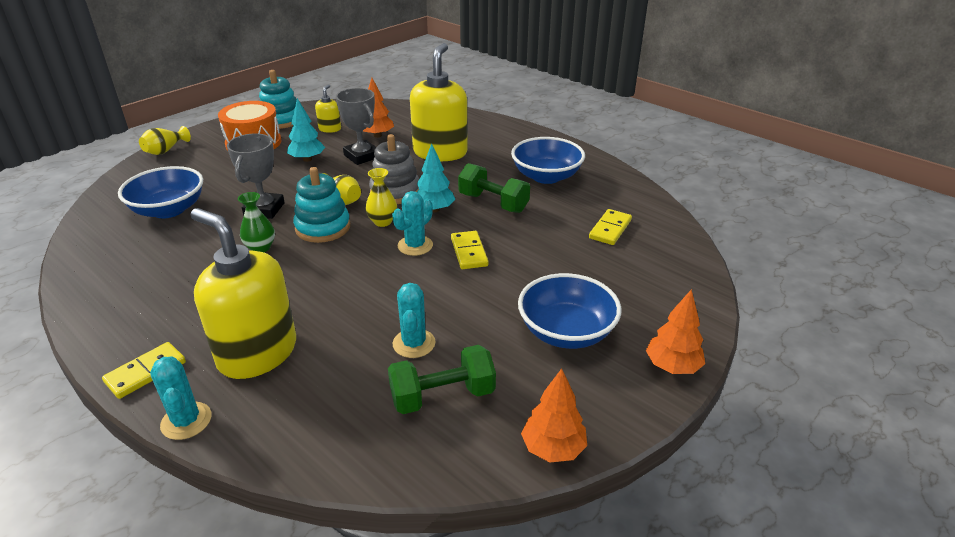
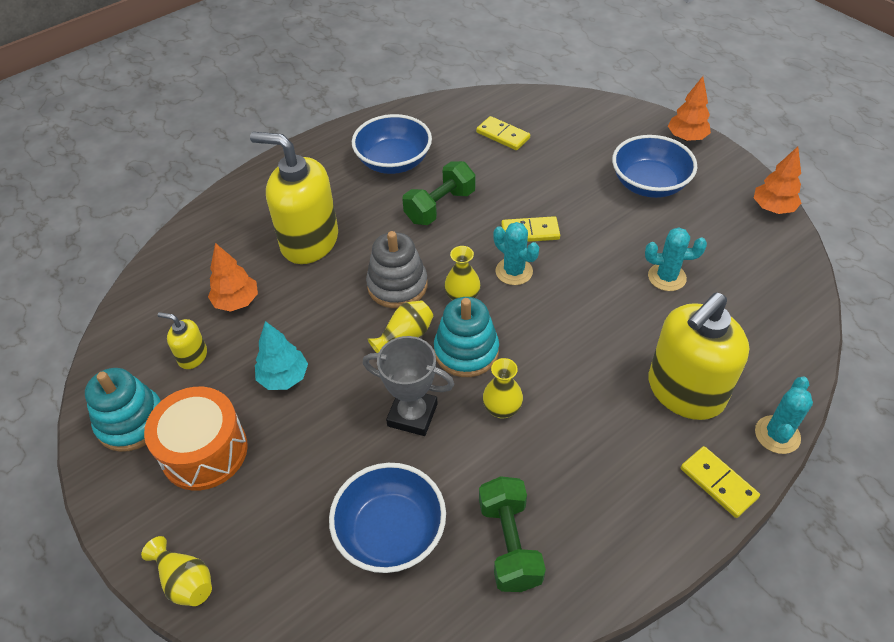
camera: 80 degrees left, 15 degrees up
(186, 421) = (777, 435): turquoise cactus -> turquoise cactus turned 45 degrees counterclockwise
(260, 248) = (502, 409): green vase -> yellow vase
(362, 156) = (294, 318): grey trophy -> none
(434, 209) = (444, 253): turquoise tree -> none
(442, 396) = (728, 262): green dumbbell -> green dumbbell (509, 544)

